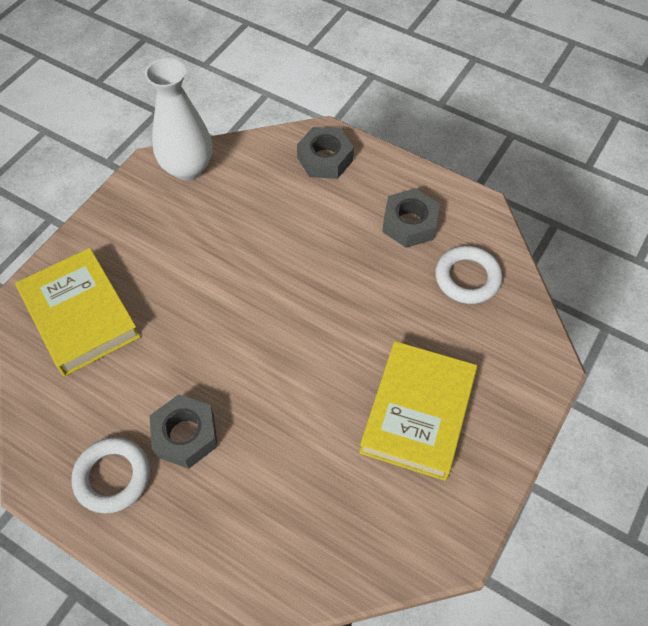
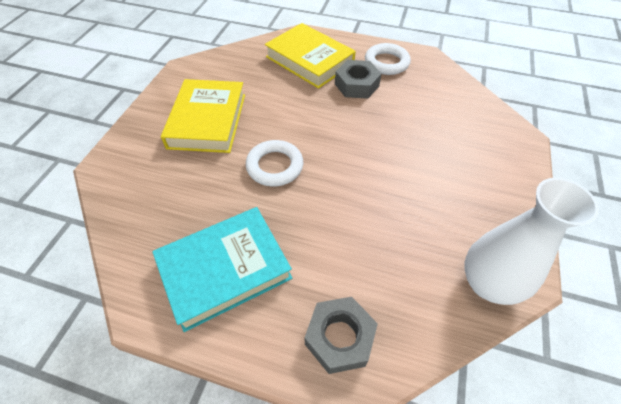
camera: 165 degrees right, 5 degrees down
(80, 315) = (474, 131): yellow book -> yellow book (309, 60)
(409, 224) = (225, 269): grey nut -> turquoise book
(467, 278) = (165, 223): white ring -> white ring (275, 166)

